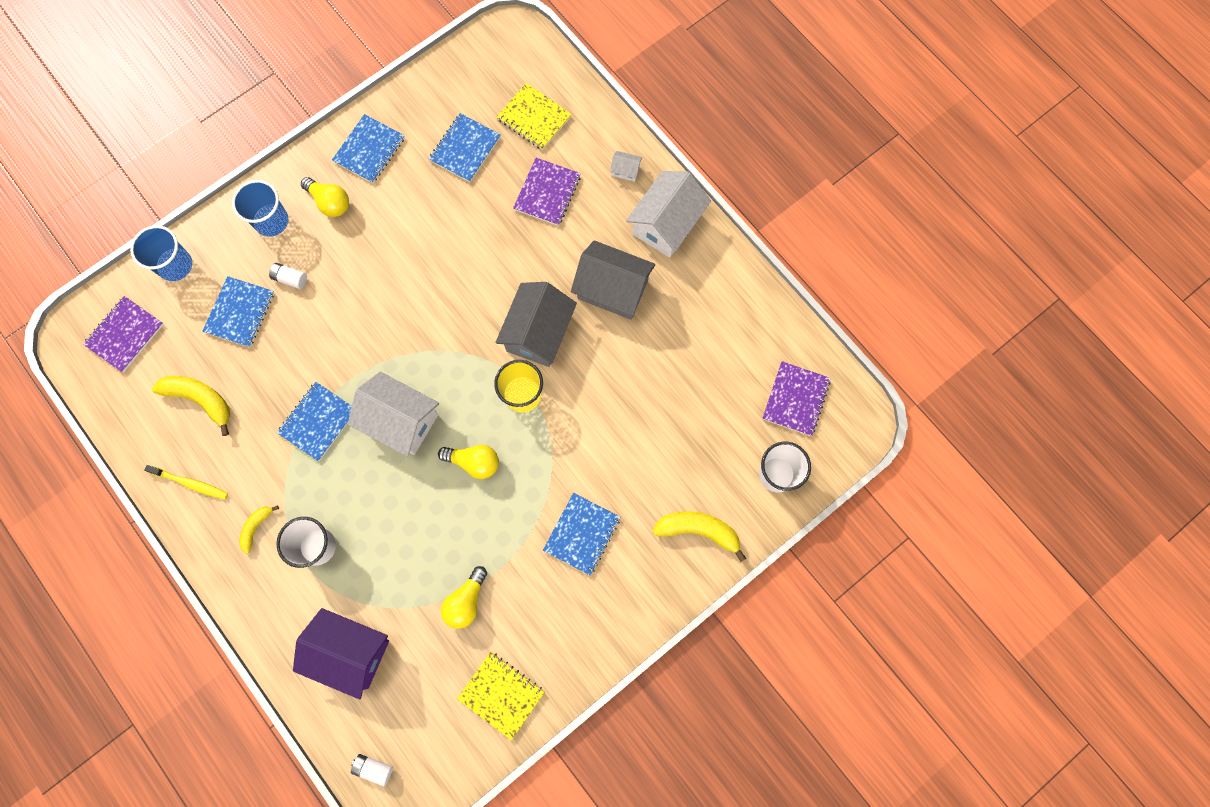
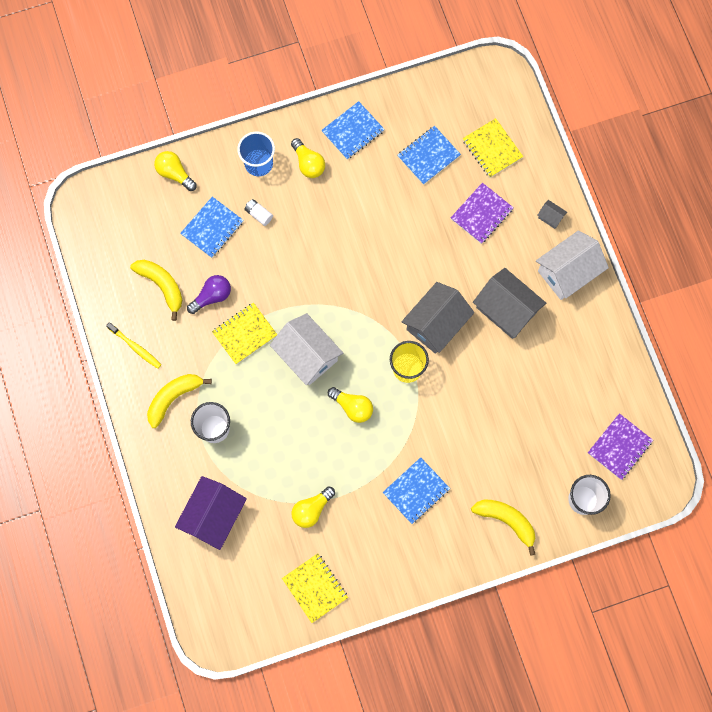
camera: 20 degrees right, 0 degrees up
(125, 335) = (121, 215): purple notebook -> none
(175, 265) = (175, 173): blue cup -> yellow light bulb
(256, 527) = (174, 398): yellow banana -> yellow banana, size x1.74
(265, 391) = (212, 296): none -> purple light bulb
(318, 422) = (245, 334): blue notebook -> yellow notebook
(350, 652) = (213, 516): purple house -> purple house turned 75 degrees clockwise
(373, 768) = (204, 606): white battery -> none
(625, 170) = (550, 217): white house -> grey house

